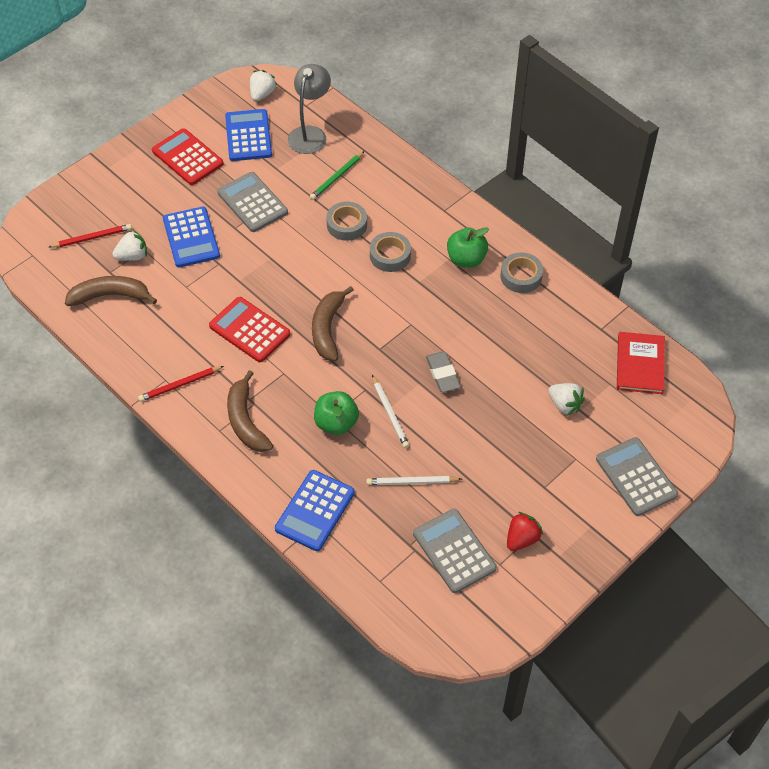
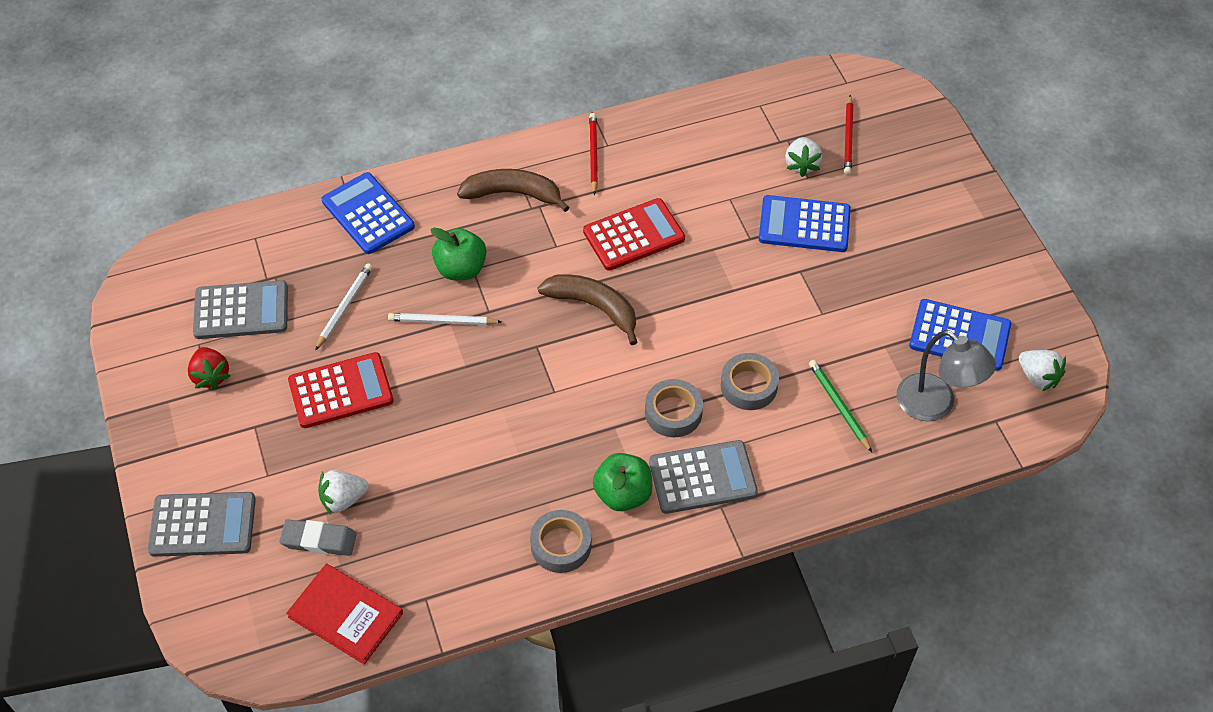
camera: 115 degrees right, 0 degrees up
(110, 296) = (751, 131): brown banana -> none
(187, 157) = (945, 261): red calculator -> red calculator (341, 391)
(252, 202) = (834, 301): grey calculator -> grey calculator (702, 478)
(442, 374) = (463, 393): grey eraser -> grey eraser (319, 540)

